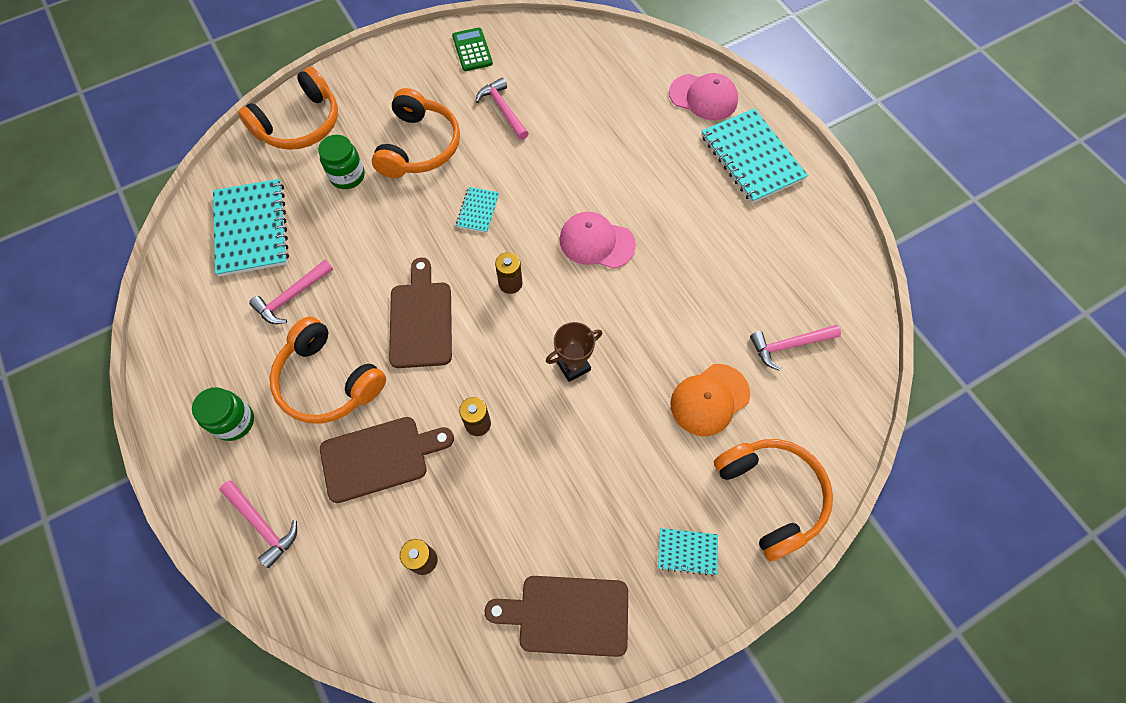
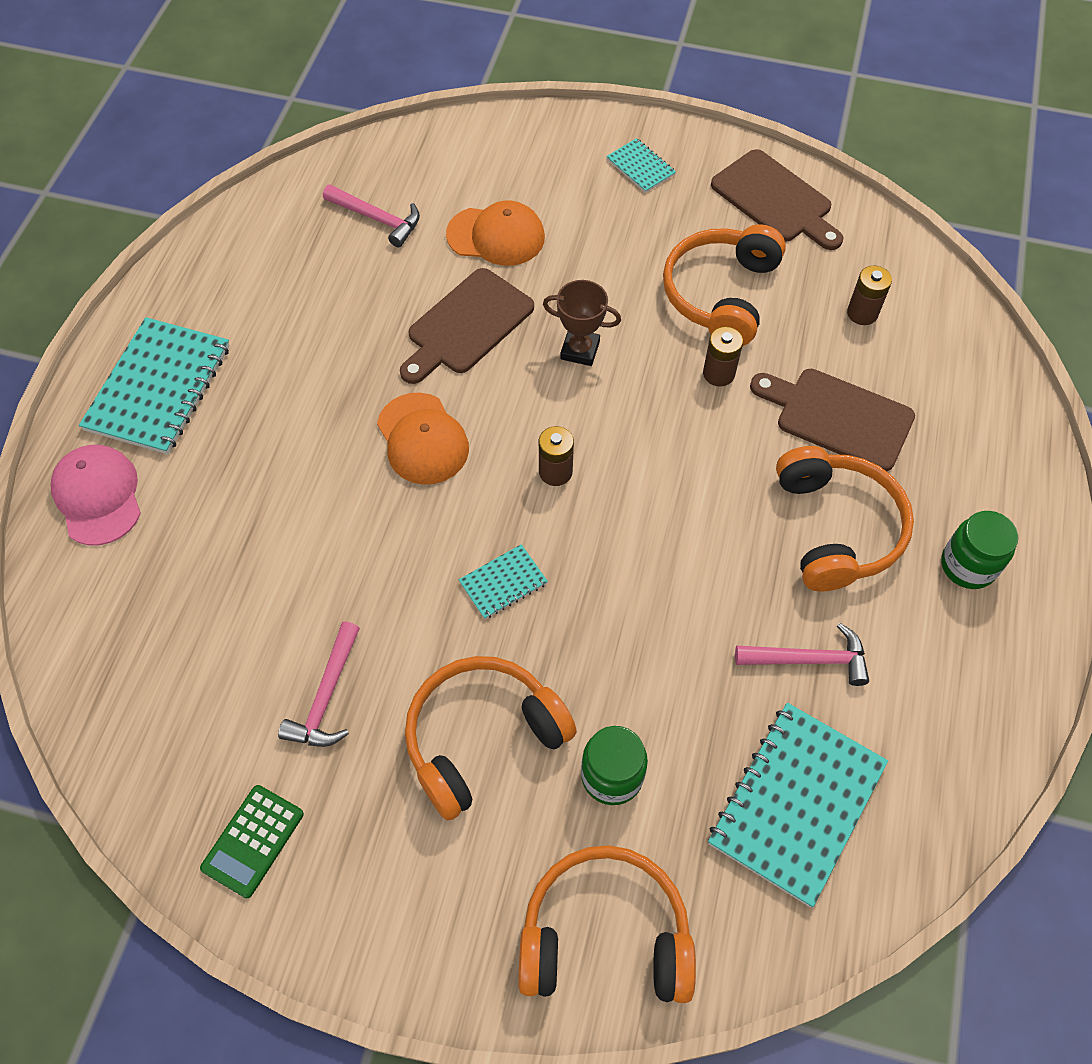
camera: 135 degrees left, 5 degrees down
(262, 524) = (995, 447): pink hammer -> none
(421, 320) = (684, 511): brown cutting board -> brown cutting board (466, 325)
(596, 242) = (422, 439): pink cap -> orange cap
(770, 496) = (535, 149): orange headphones -> orange headphones (721, 294)

